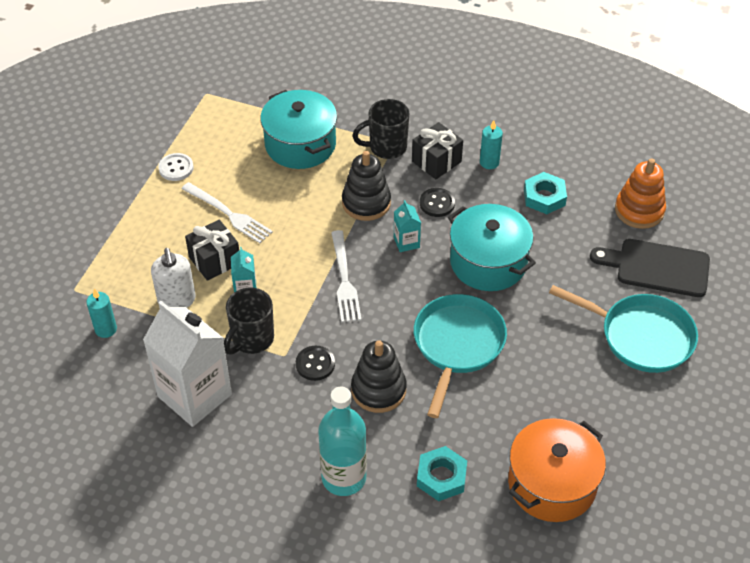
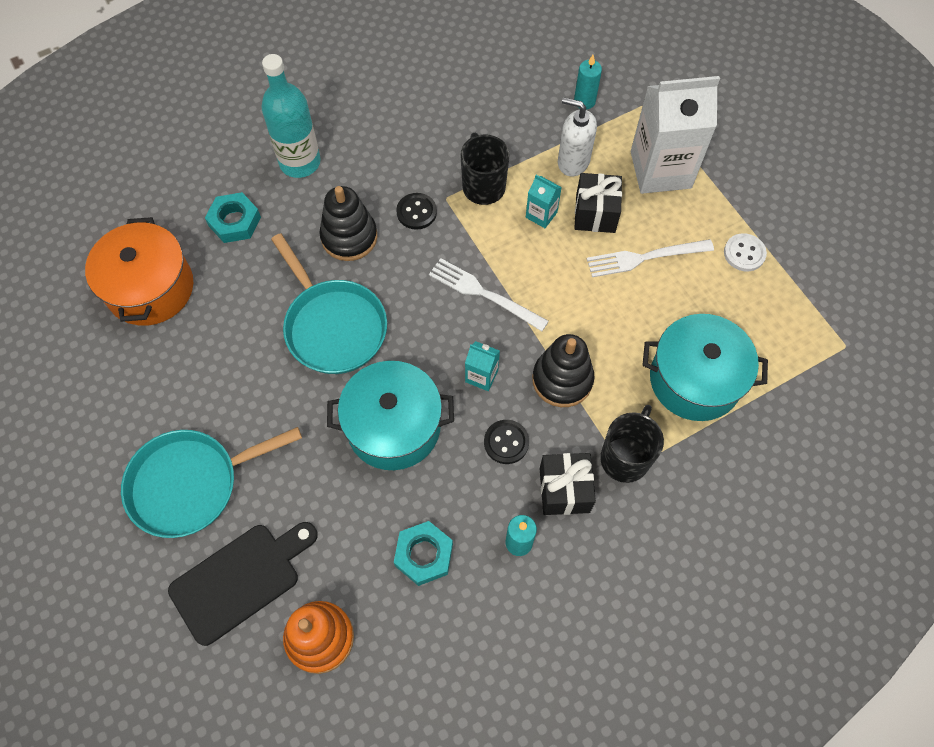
camera: 130 degrees right, 15 degrees up
(194, 395) = (464, 119): white carton -> white carton (660, 170)

